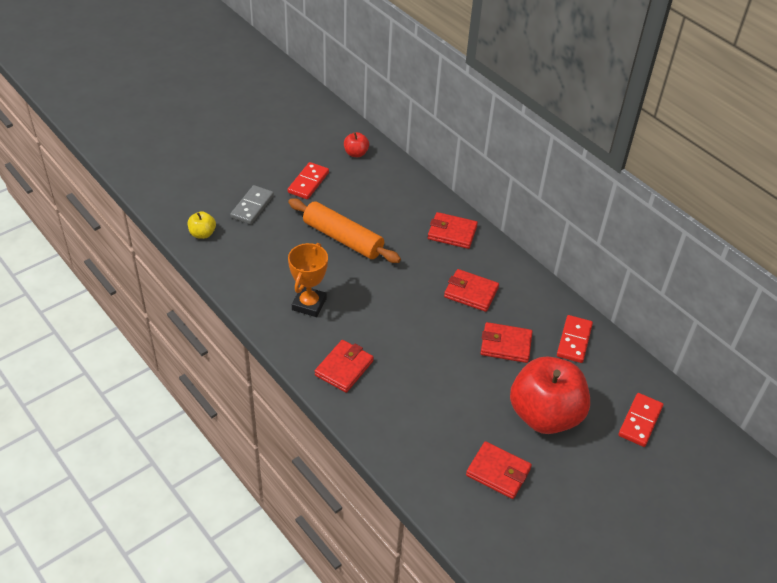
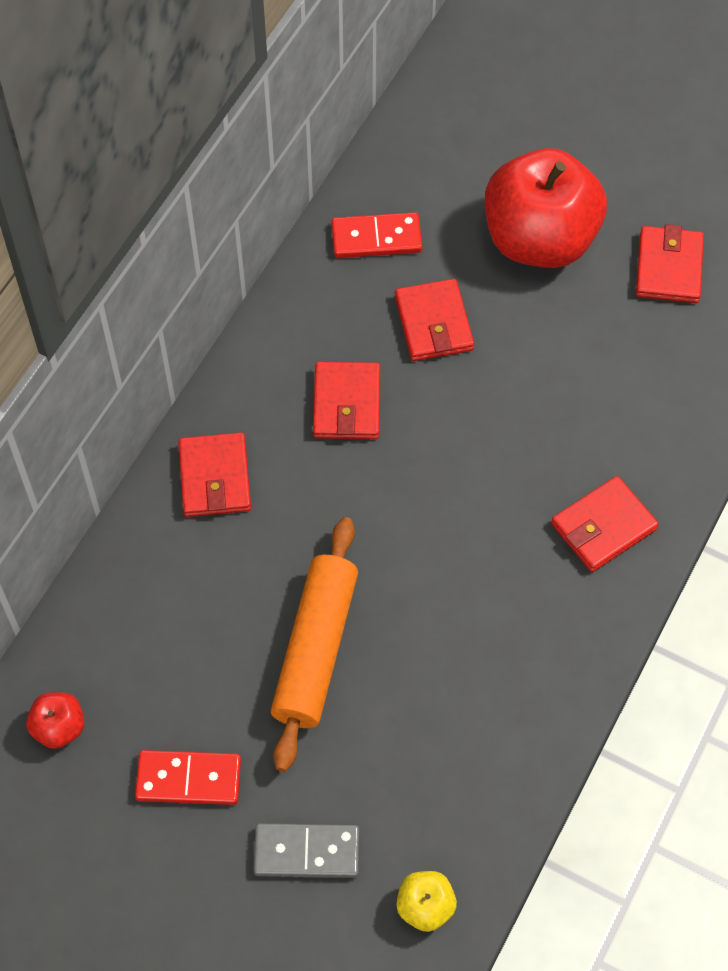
camera: 110 degrees left, 15 degrees up
(309, 304) = (501, 636): orange trophy -> none
(344, 368) = (603, 527): red wallet -> red wallet turned 45 degrees counterclockwise
(640, 421) = (486, 128): red domino -> none

